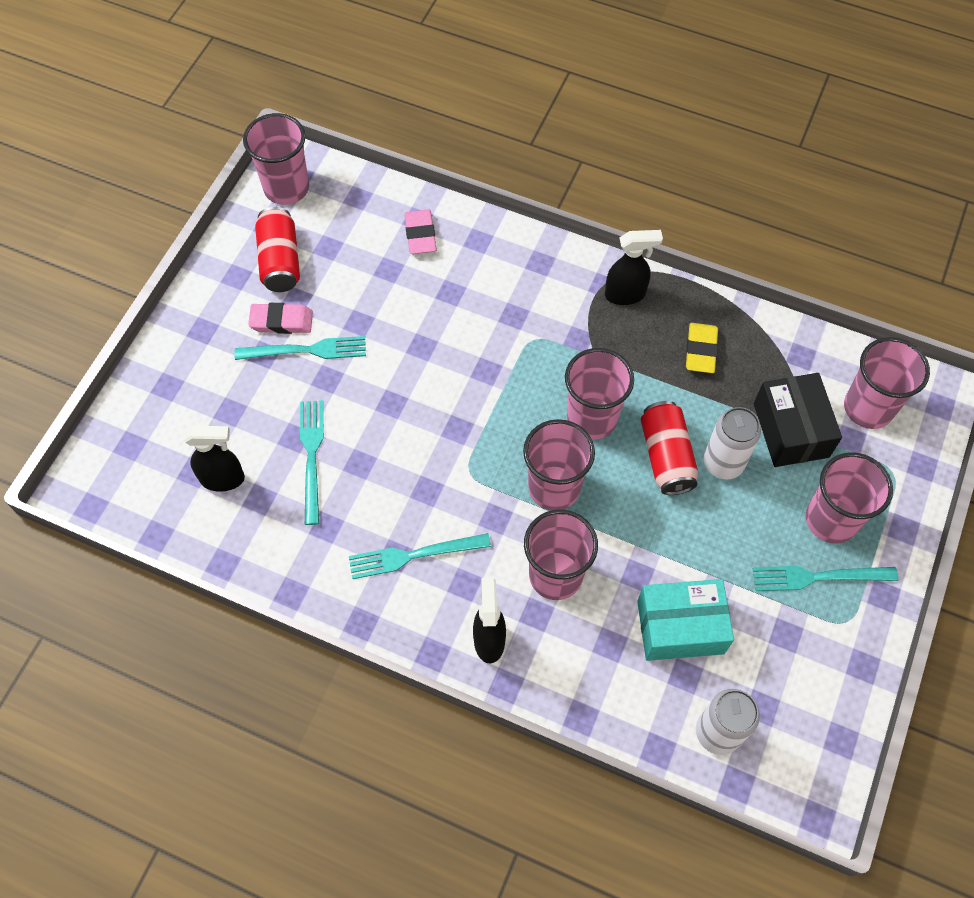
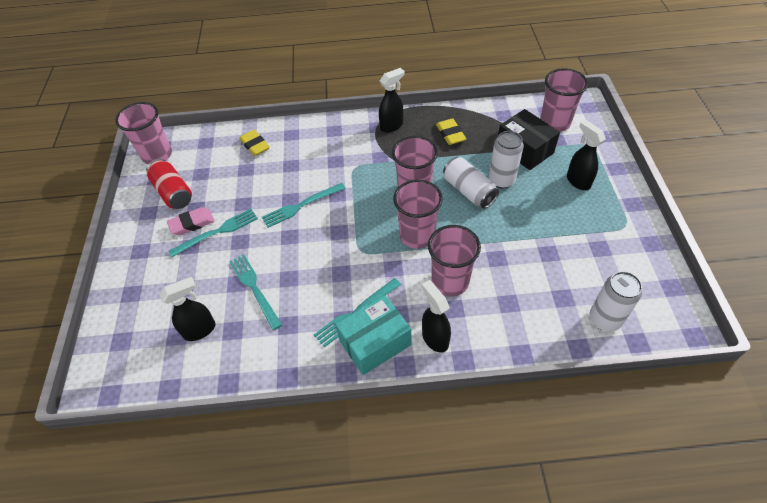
camera: 25 degrees left, 10 degrees down
(420, 235) = (255, 145): pink eraser -> yellow eraser
(666, 456) = (469, 191): red can -> white can
(680, 627) = (541, 273): turquoise box -> turquoise box (375, 343)
(818, 577) = (593, 211): turquoise fork -> turquoise fork (301, 206)
(831, 520) = (578, 181): pink cup -> black spray bottle

